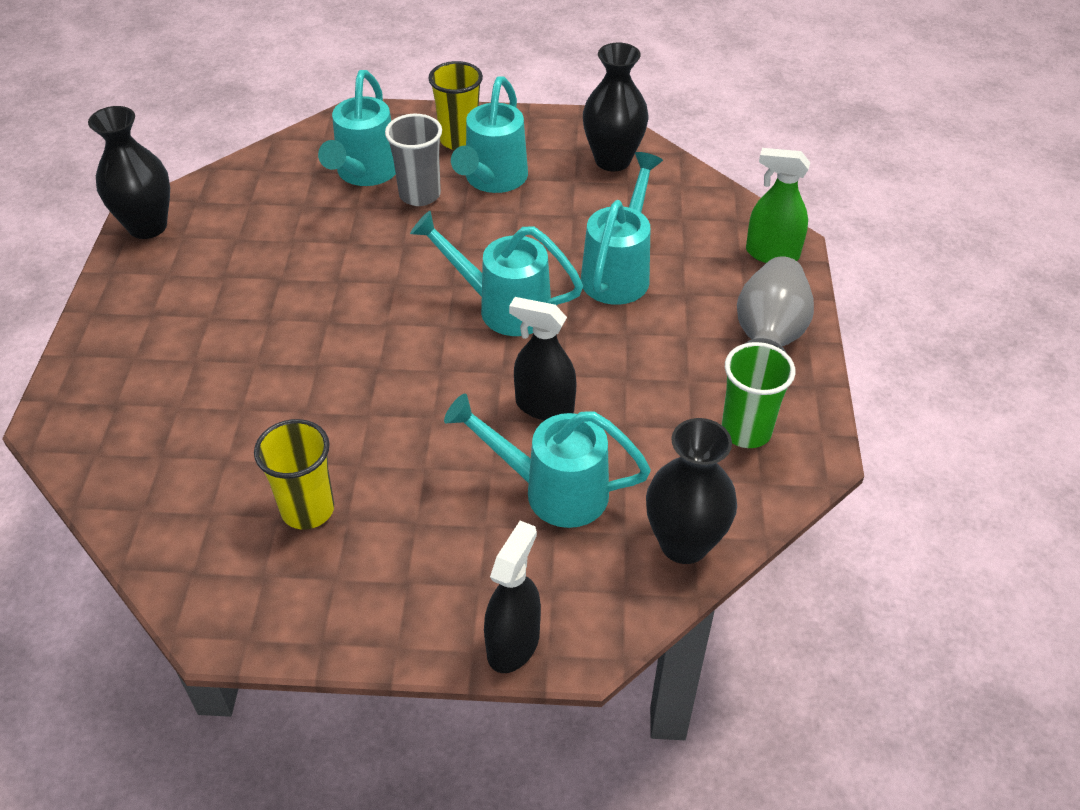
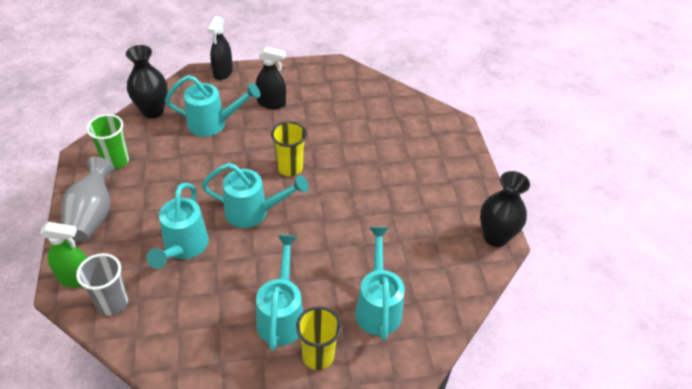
camera: 165 degrees right, 0 degrees up
(308, 509) = (321, 104): yellow cup -> yellow cup (290, 168)
(420, 195) = (331, 292): grey cup -> grey cup (112, 303)
(544, 406) = (222, 160): black spray bottle -> black spray bottle (271, 103)
(612, 160) = (190, 354): black vase -> none

